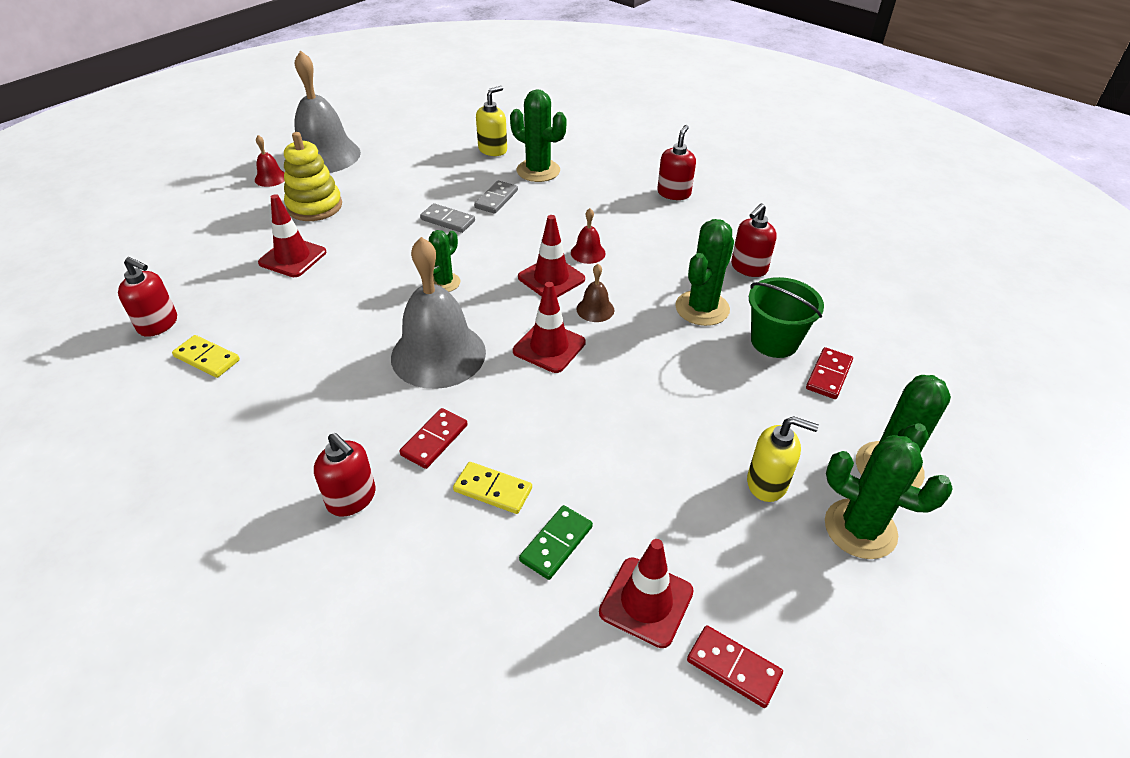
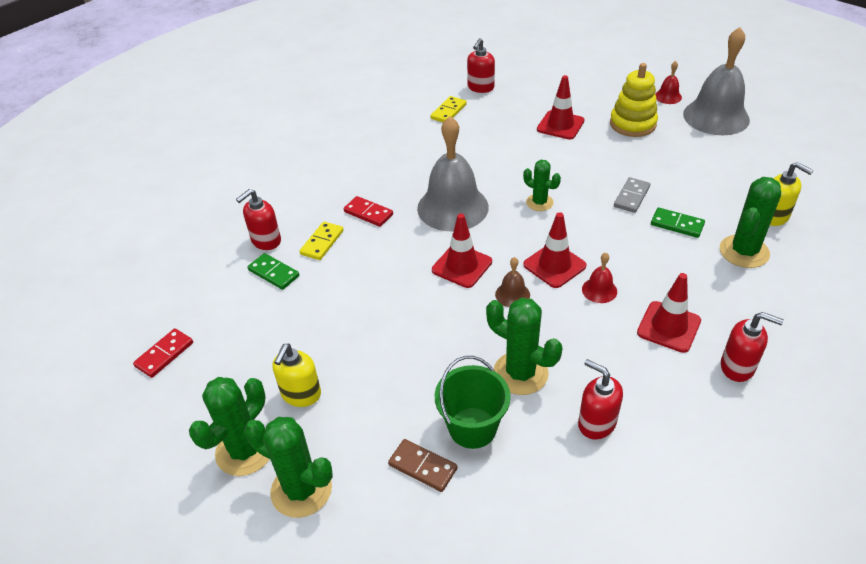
camera: 95 degrees right, 0 degrees up
(352, 498) = (326, 185): red soap dispenser -> red soap dispenser (266, 241)
(496, 199) = (677, 224): grey domino -> green domino
(646, 602) = (221, 315): red traffic cone -> red traffic cone (668, 327)
(829, 375) = (422, 467): red domino -> brown domino

